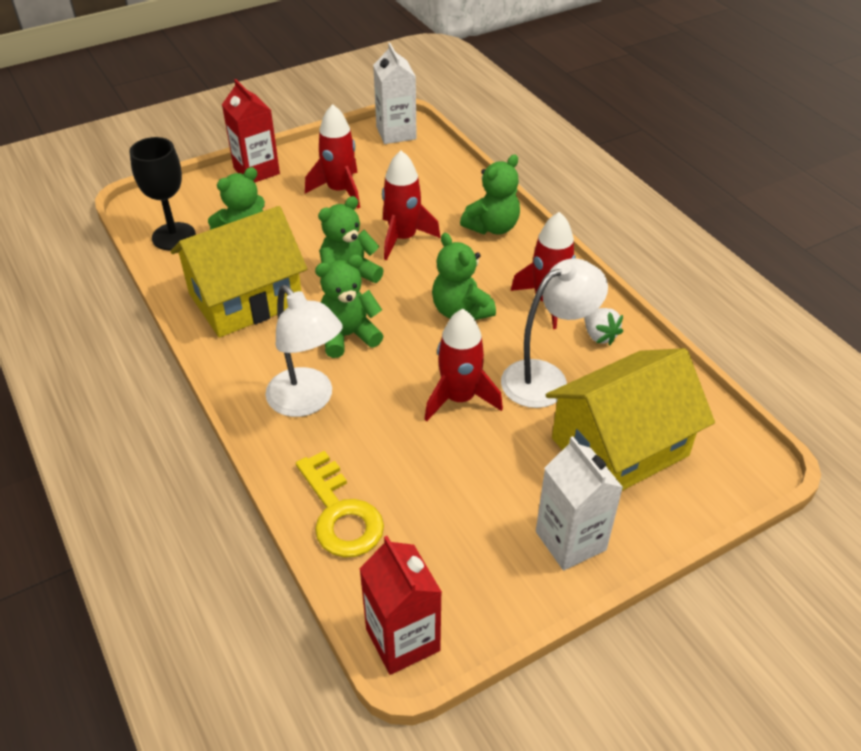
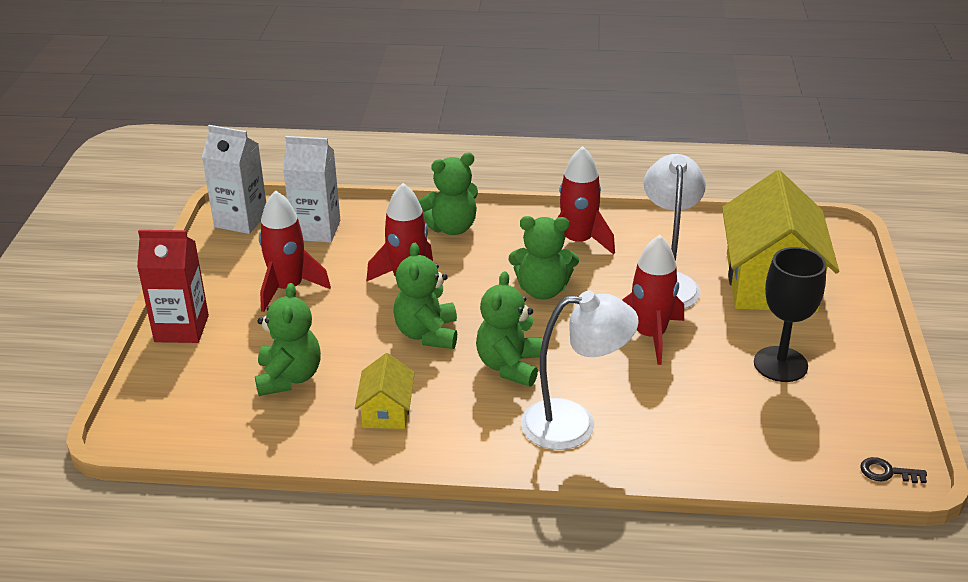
camera: 55 degrees left, 10 degrees down
(174, 236) = (222, 427): black goblet -> black goblet (780, 364)
(245, 299) = (386, 411): yellow house -> yellow house, size x0.47
(340, 513) = (729, 456): yellow key -> none
(402, 639) = (887, 472): red carton -> black key
(492, 227) = (451, 228): green teddy bear -> green teddy bear turned 75 degrees clockwise
(570, 540) = (846, 346): white carton -> white carton (316, 230)
(599, 336) = (643, 236): white strawberry -> none

